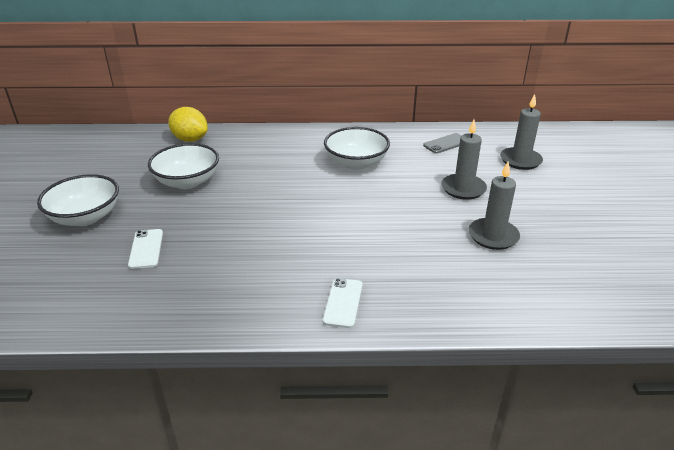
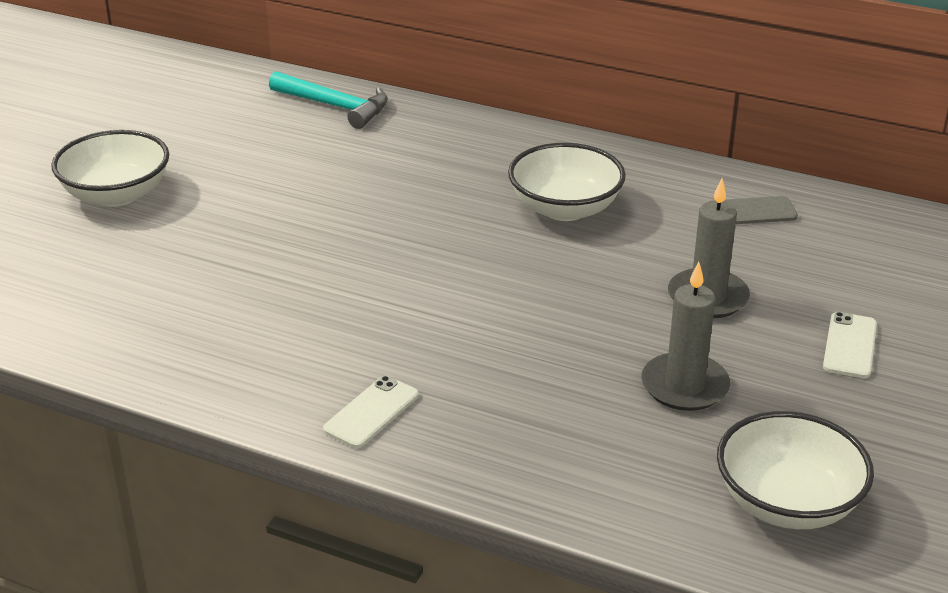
camera: 25 degrees right, 0 degrees up
(146, 249) = (165, 261): white phone -> white phone (850, 346)
(187, 181) = (285, 175): white bowl -> white bowl (787, 502)
(190, 139) = (335, 106): yellow lemon -> turquoise hammer
(520, 160) = (861, 275): grey candle -> none

